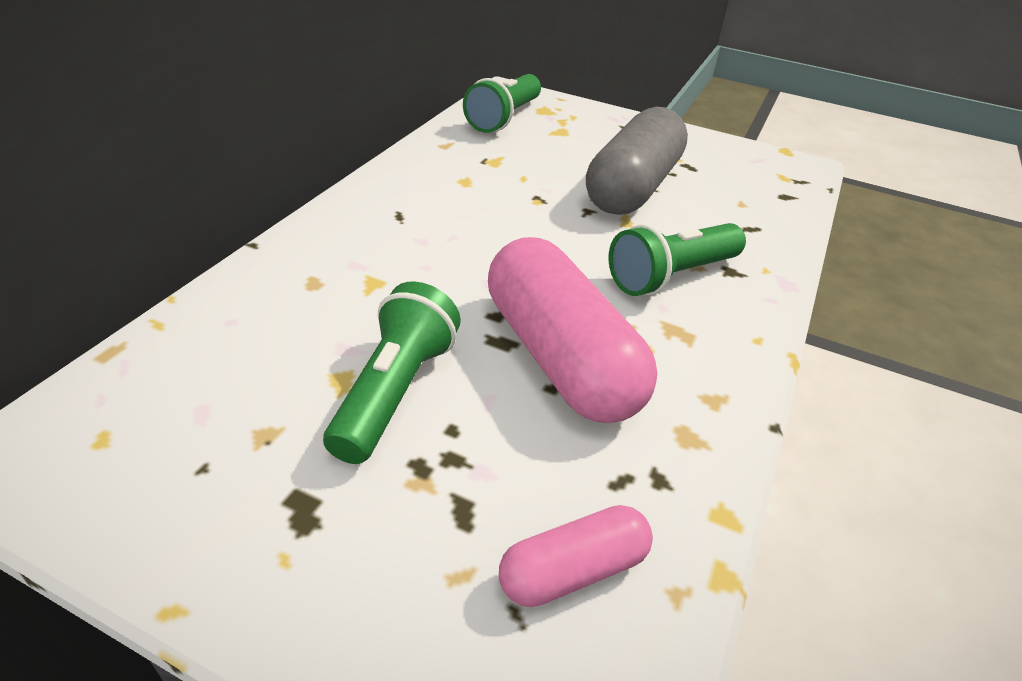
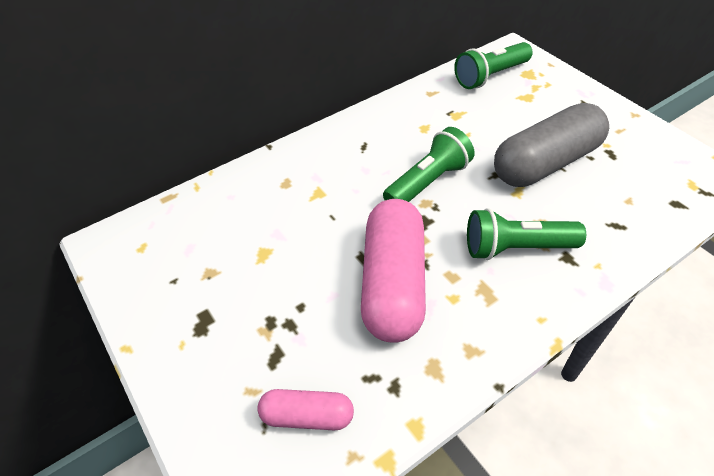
camera: 35 degrees right, 10 degrees up
(394, 392) = (285, 271): green flashlight -> green flashlight (428, 182)

